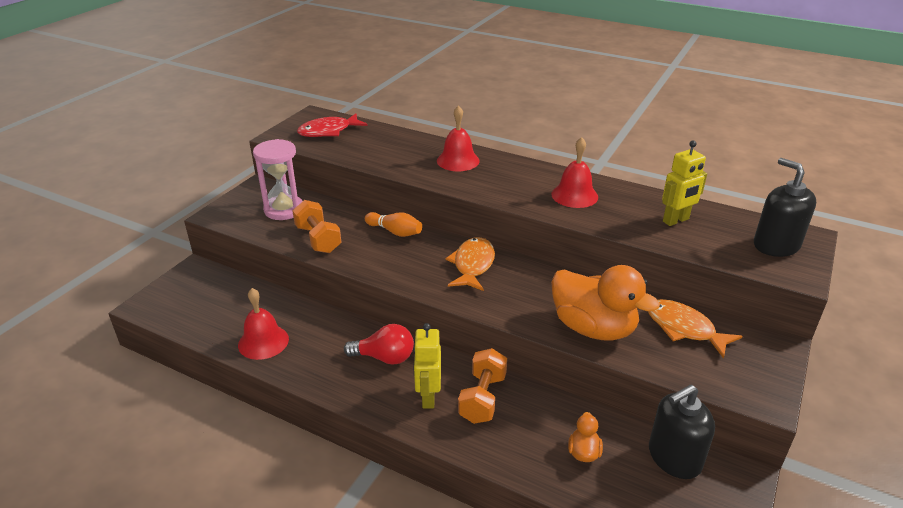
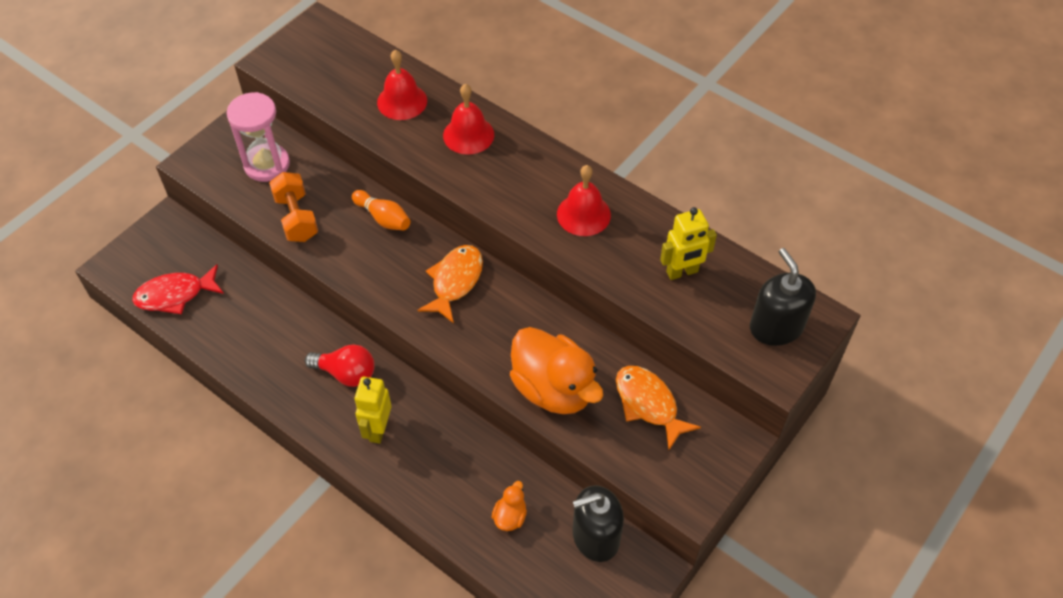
camera: 10 degrees right, 20 degrees up
(263, 342) = (227, 334): red bell -> red bell (402, 101)
(328, 131) = (329, 59): red fish -> red fish (175, 295)
(482, 398) = (431, 439): orange dumbbell -> none

